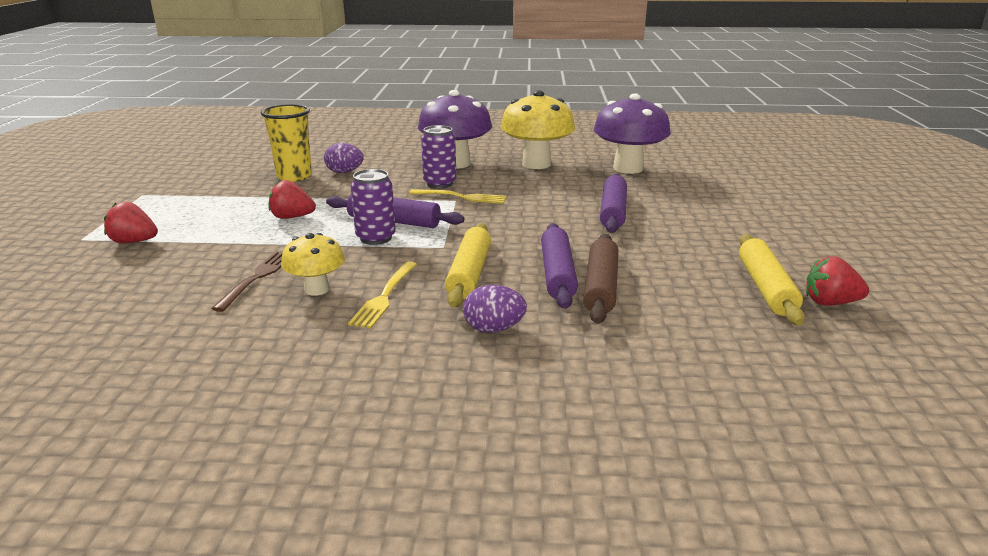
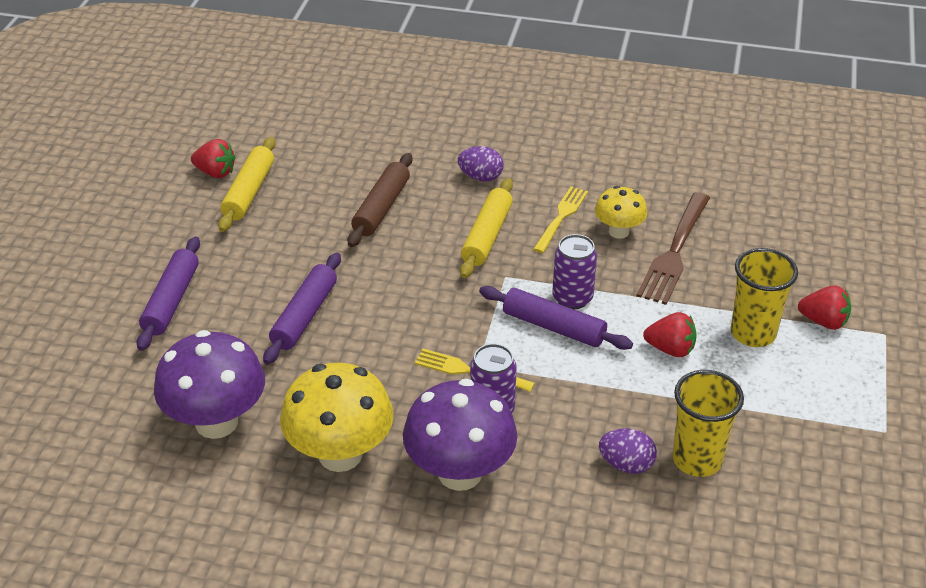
camera: 170 degrees left, 15 degrees up
(210, 230) = (753, 333): none -> yellow cup
(257, 278) = (675, 251): brown fork -> brown fork, size x1.55
(557, 274) = (410, 226): purple rolling pin -> purple rolling pin (171, 301)

